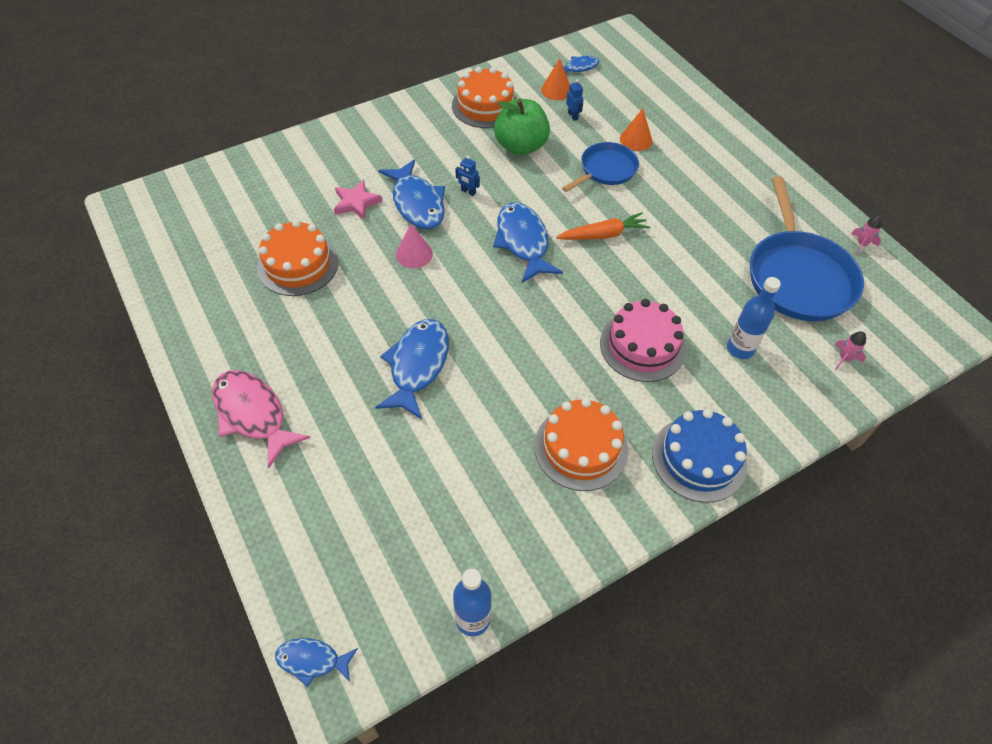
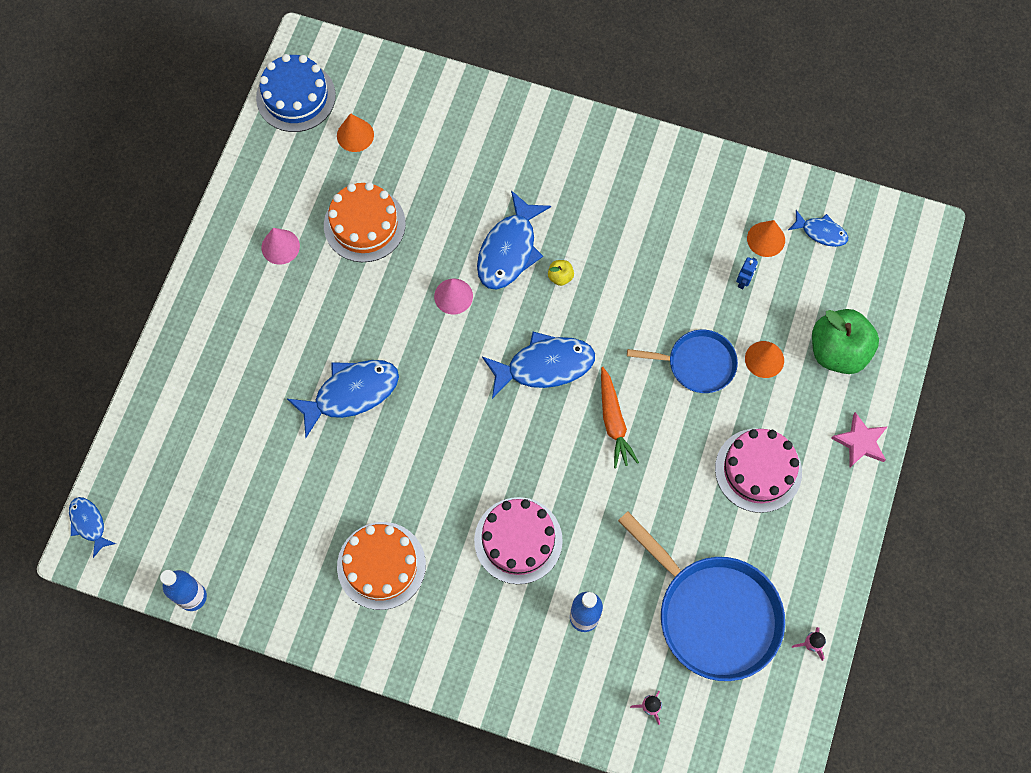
camera: 50 degrees right, 15 degrees up
(226, 223) = (355, 135): none -> orange cone
(248, 325) = (280, 246): none -> pink cone
(253, 414) = (215, 323): pink fish -> none
(356, 203) = (465, 205): pink star -> pink star (860, 442)
(468, 192) = (560, 277): blue robot -> yellow apple
(485, 106) = (682, 198): orange cake -> none
(521, 146) = (657, 271): green apple -> green apple (838, 351)
(523, 242) = (544, 366): blue fish -> blue fish turned 45 degrees clockwise
(603, 234) = (613, 422): orange carrot -> orange carrot turned 45 degrees clockwise
(699, 458) = (445, 656): blue cake -> blue cake (296, 96)
(710, 190) = (758, 470): none -> pink cake
(798, 277) = (714, 614): blue pan -> blue pan turned 90 degrees counterclockwise

